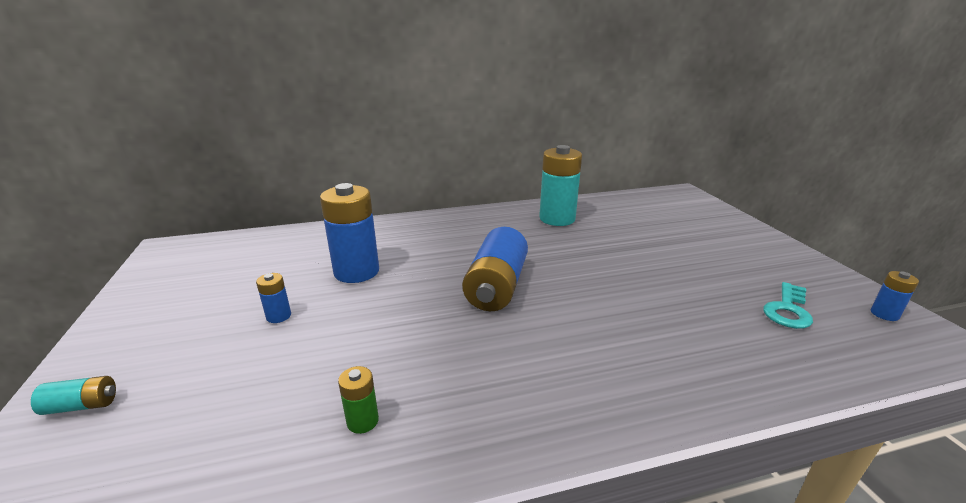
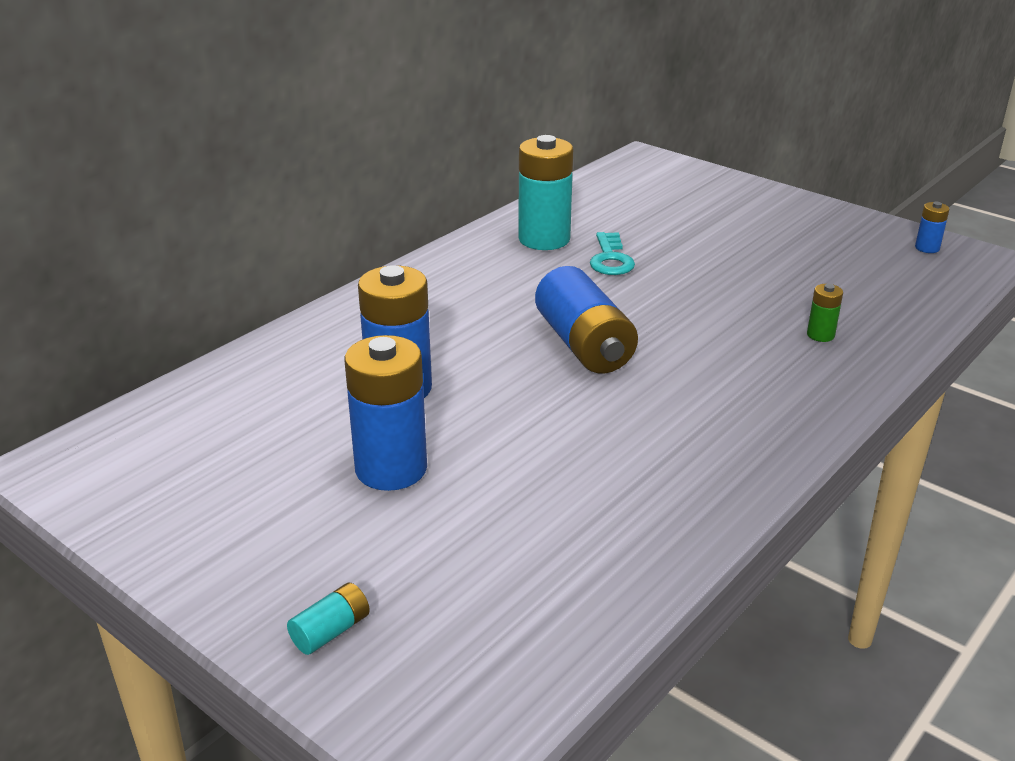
camera: 35 degrees left, 5 degrees up
(278, 316) = (391, 469): blue battery -> blue battery, size x2.20
(362, 421) = (631, 507): green battery -> green battery (820, 335)
(788, 310) = (858, 270): turquoise key -> turquoise key (610, 259)

